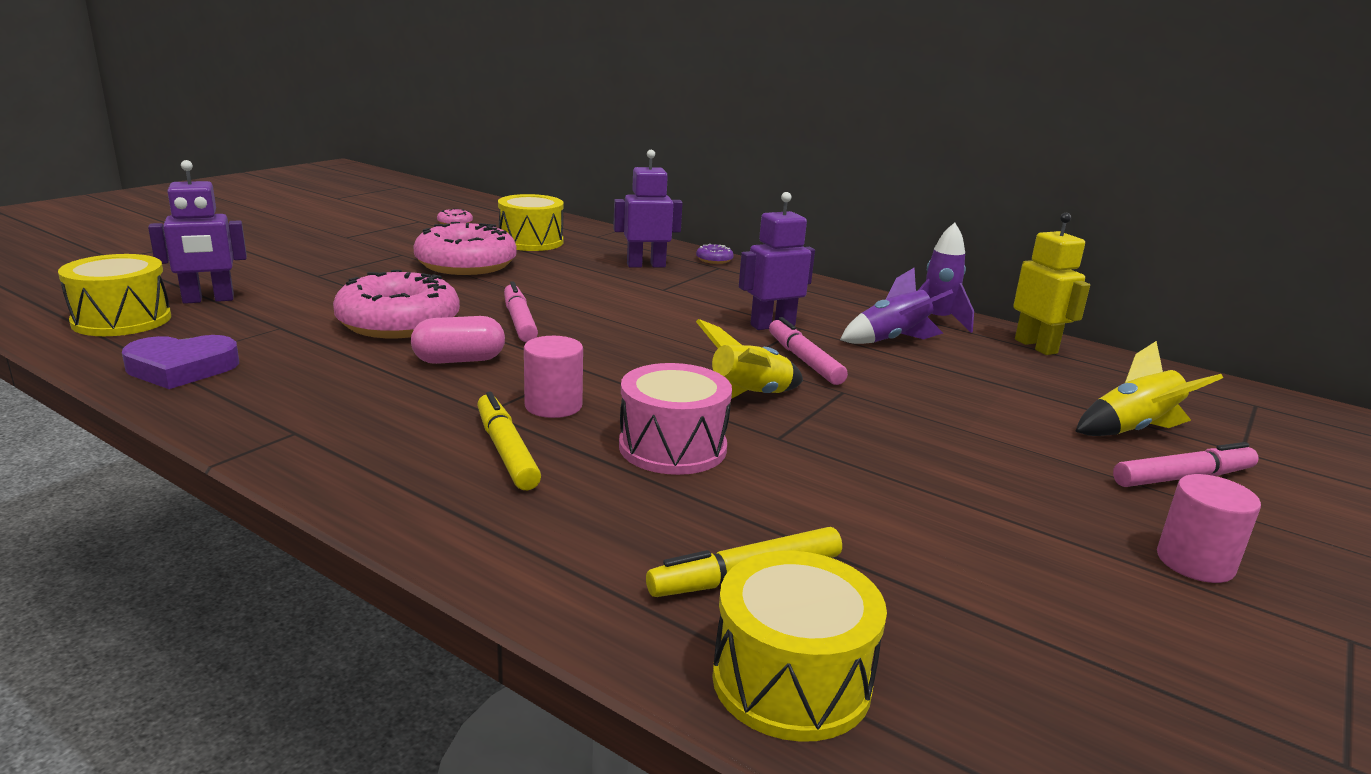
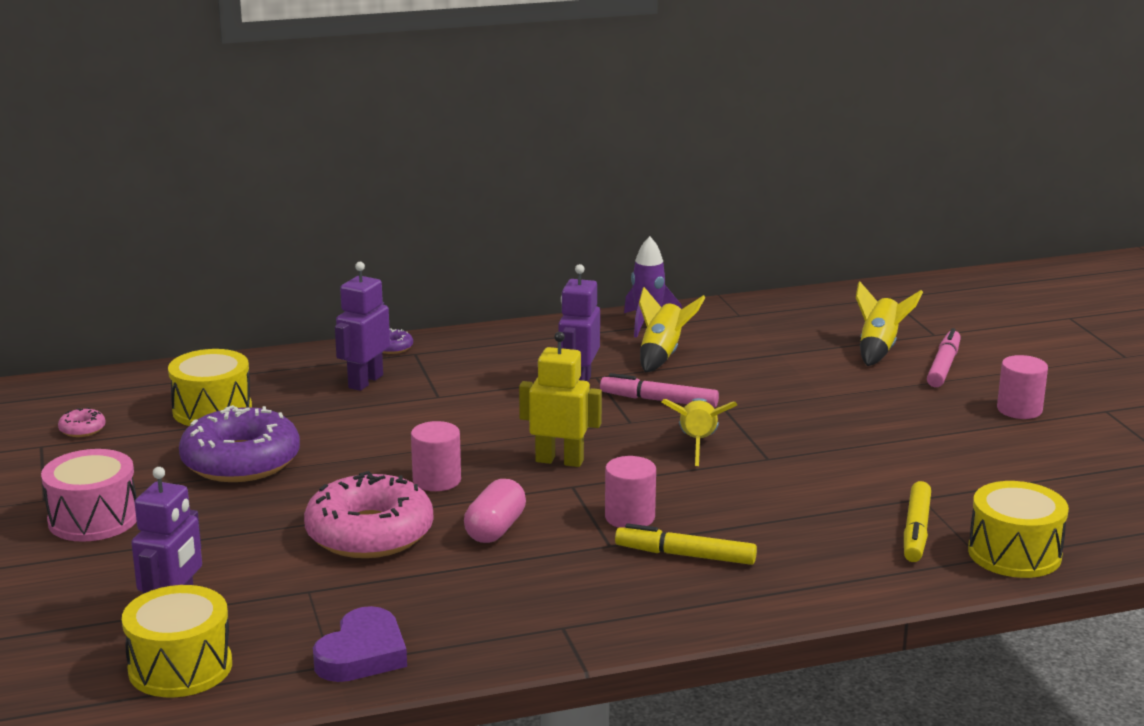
camera: 50 degrees left, 0 degrees up
(466, 264) = (241, 461): pink donut -> purple donut
(519, 321) = (436, 480): pink marker -> pink cylinder
(672, 447) = (743, 497): pink drum -> pink drum (93, 519)
(892, 340) = (662, 355): purple rocket -> yellow rocket
(1036, 346) = (733, 313): yellow robot -> yellow robot (559, 461)

